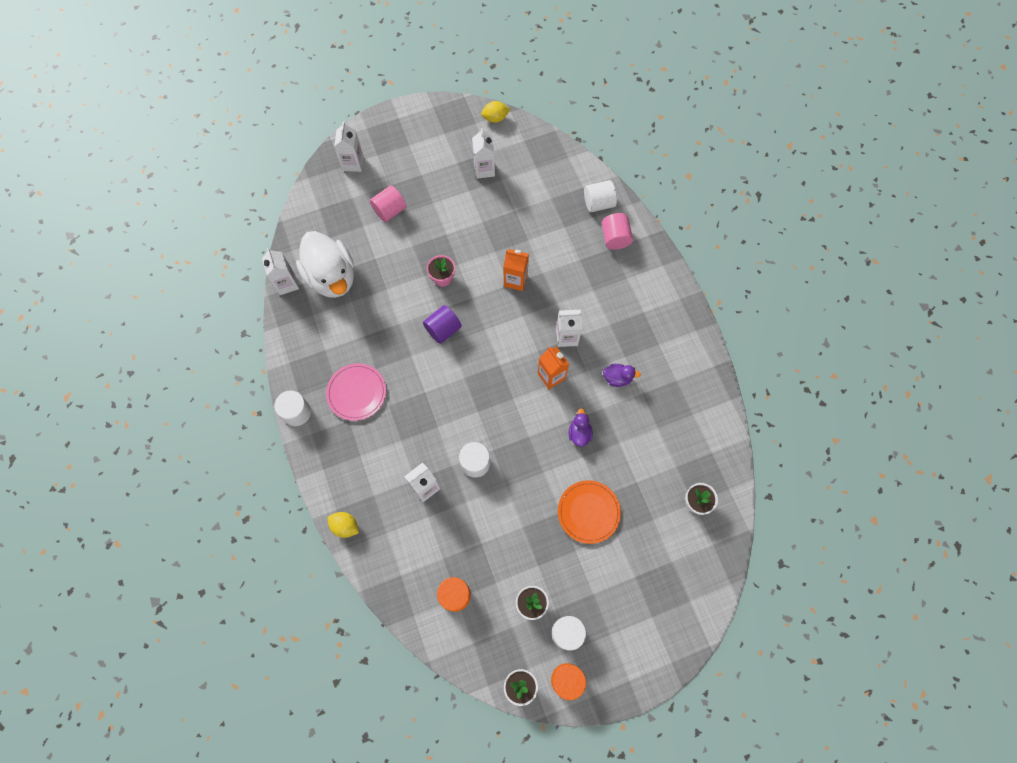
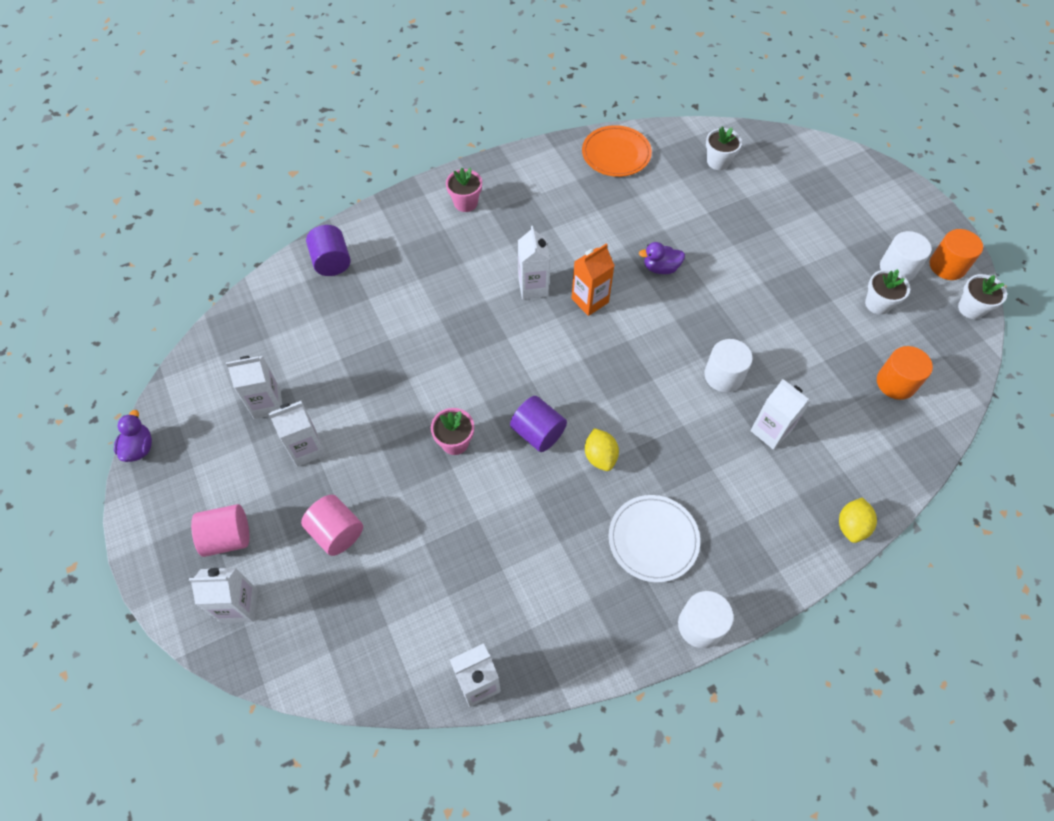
camera: 95 degrees left, 10 degrees down
(332, 277) = (461, 608): white duck -> none
(356, 392) = (653, 539): pink plate -> white plate
(448, 193) = (307, 449): none -> white carton
(495, 118) = (173, 396): yellow lemon -> yellow lemon (600, 456)
(515, 280) = (453, 350): orange carton -> none
(588, 512) = (755, 255): orange plate -> orange plate (616, 154)
(598, 203) = (332, 262): white cylinder -> purple cylinder
(615, 238) = (385, 242): pink cylinder -> pink cylinder (228, 537)
(617, 378) = (582, 233): purple duck -> purple duck (139, 448)
(653, 294) = (465, 203): none -> pink flower pot

